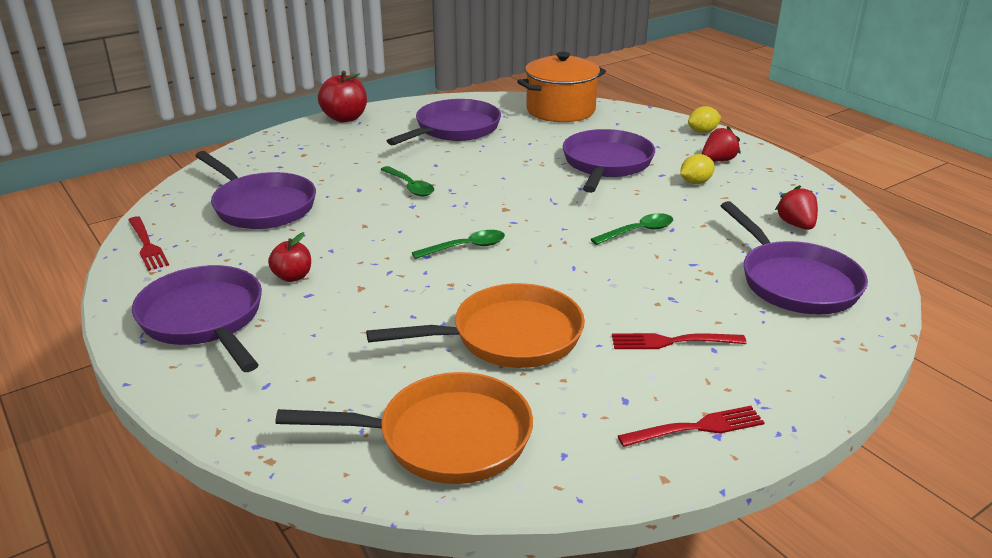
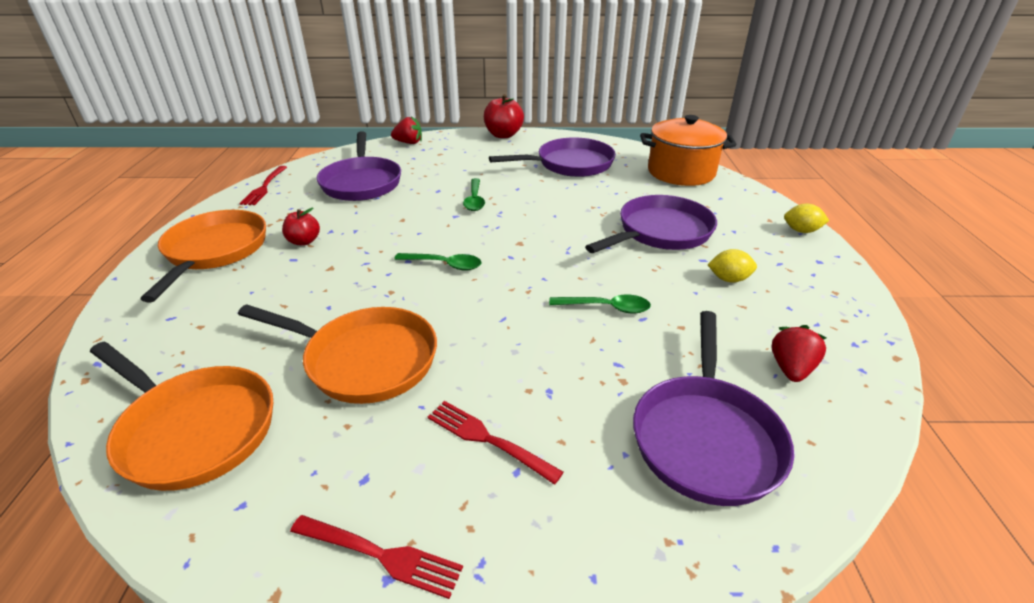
camera: 35 degrees right, 5 degrees up
(204, 319) = (215, 251): purple pan -> orange pan
(718, 160) = (782, 265): red strawberry -> red strawberry (409, 143)

